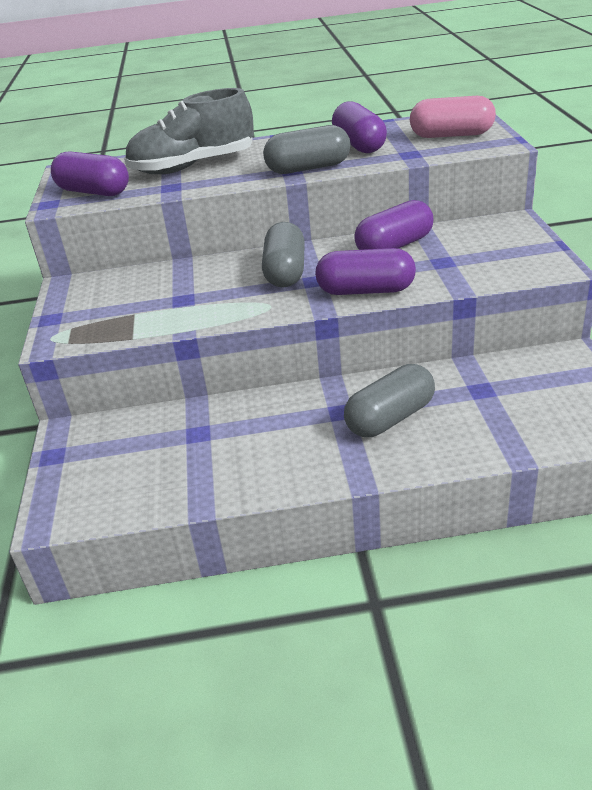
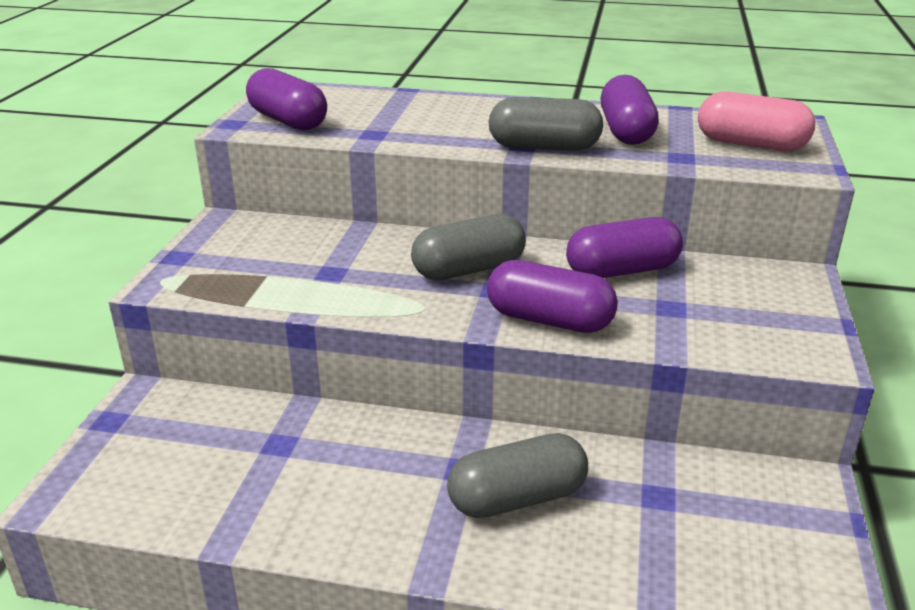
camera: 15 degrees right, 5 degrees down
(193, 166) = (416, 115): grey shoe -> none
(285, 272) = (469, 269): grey capsule -> grey capsule turned 45 degrees clockwise

